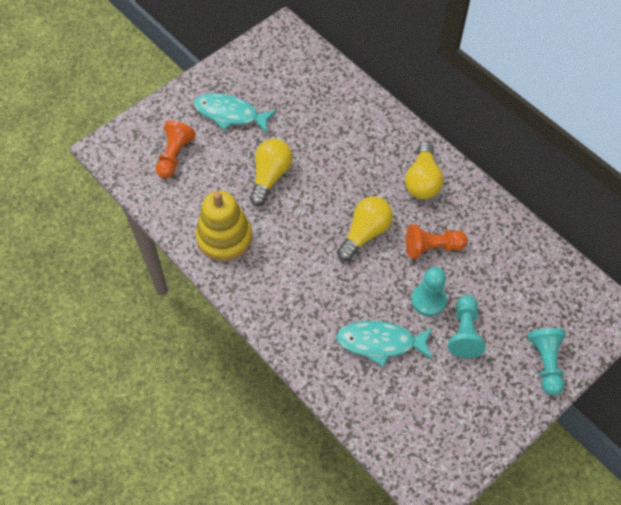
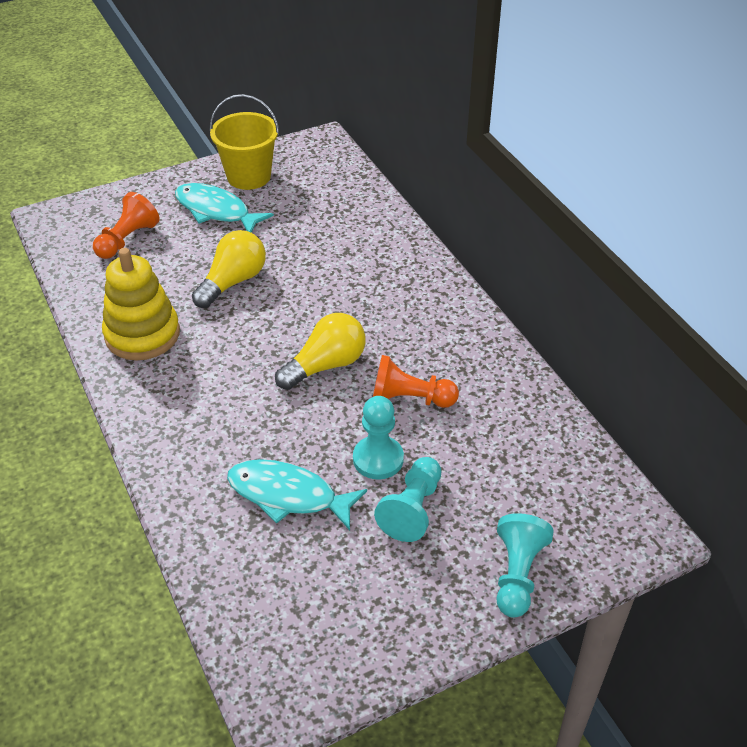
camera: 15 degrees right, 15 degrees down
(241, 76) = (249, 176): none -> yellow bucket
(422, 181) = (429, 322): yellow light bulb -> none

